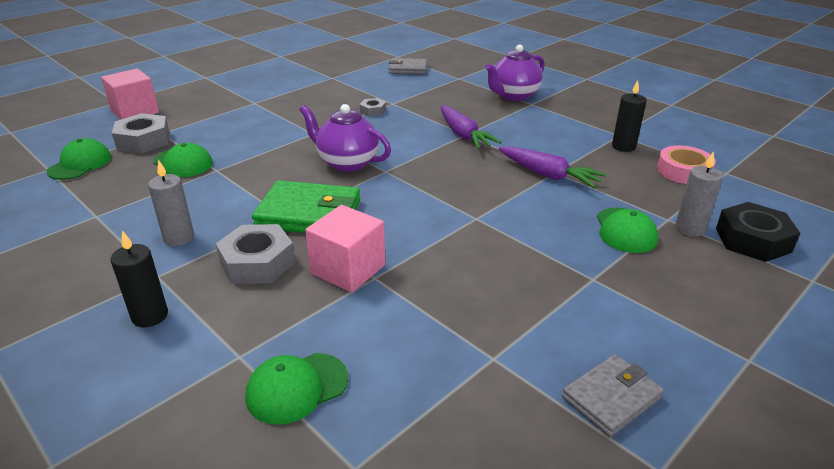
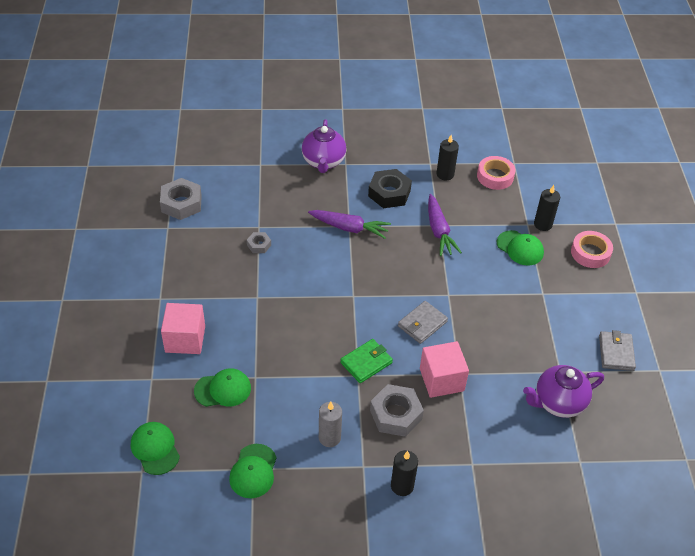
camera: 50 degrees left, 15 degrees up
(135, 112) = (86, 377): pink cube -> pink cube (185, 339)
(143, 141) = (155, 395): grey nut -> grey nut (181, 203)
(297, 388) = (515, 454): green cap -> green cap (253, 471)
(309, 214) = (366, 362): green wallet -> green wallet, size x0.62
(347, 163) = (322, 307): purple teapot -> purple teapot (558, 403)
(408, 69) = (208, 177): grey wallet -> grey wallet (422, 324)
(548, 175) = (439, 231): purple carrot -> purple carrot turned 90 degrees clockwise
(690, 228) = (543, 224): grey candle -> black candle
(725, 284) = (590, 253): none -> pink tape
(752, 240) = (573, 212): black nut -> black nut (389, 193)

